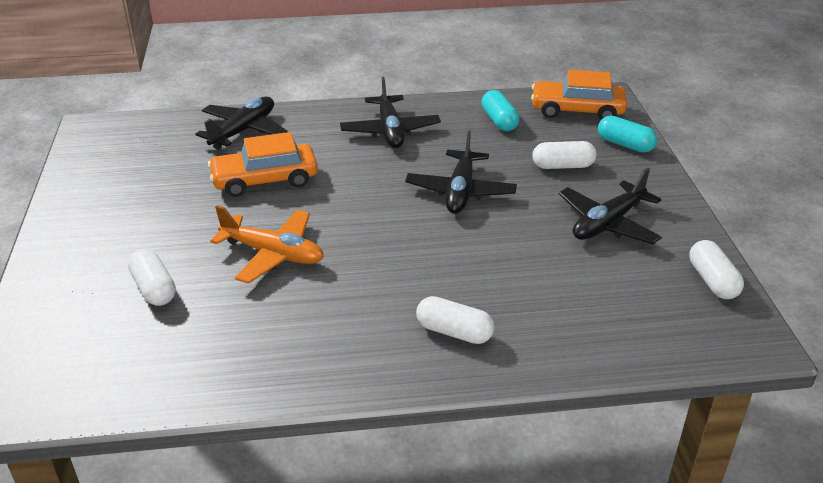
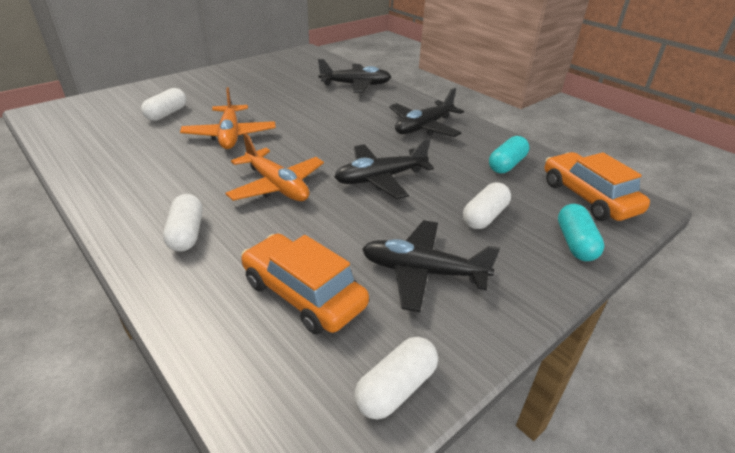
camera: 55 degrees right, 0 degrees up
(265, 180) = (309, 107): orange car -> orange car (303, 294)
(417, 254) = (277, 186): none -> orange plane
(563, 166) = (484, 216): white capsule -> white capsule turned 75 degrees clockwise

